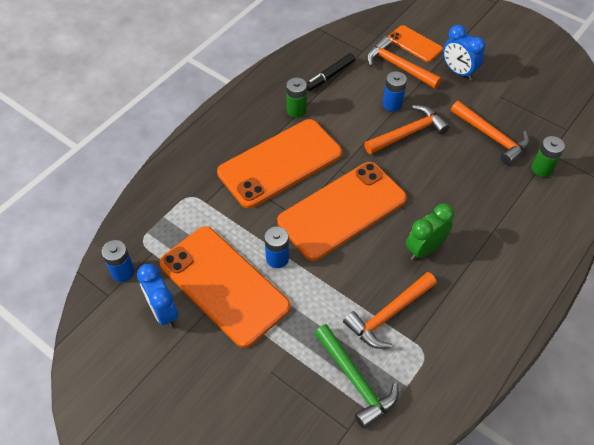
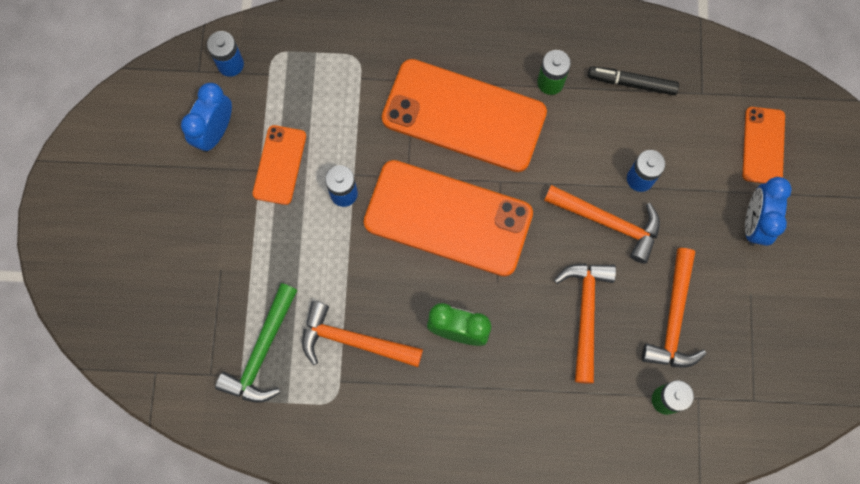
camera: 55 degrees right, 20 degrees up
(224, 285) = (279, 165): orange phone -> orange phone, size x0.50
(398, 66) = (708, 149): orange hammer -> orange hammer (585, 313)

